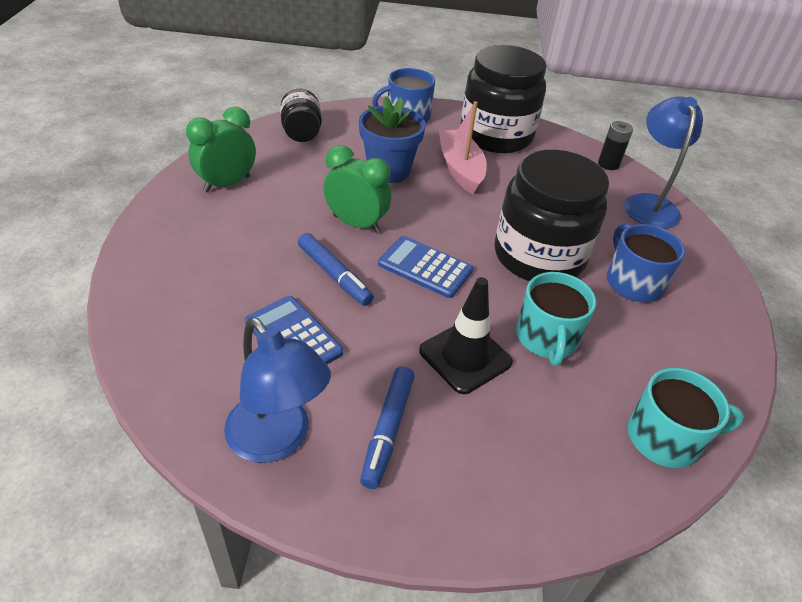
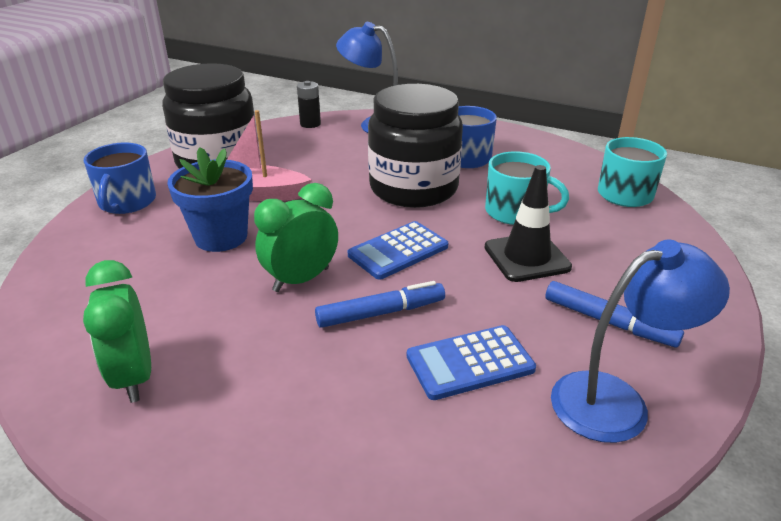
camera: 65 degrees left, 10 degrees down
(301, 133) = (78, 286): black jar -> none

